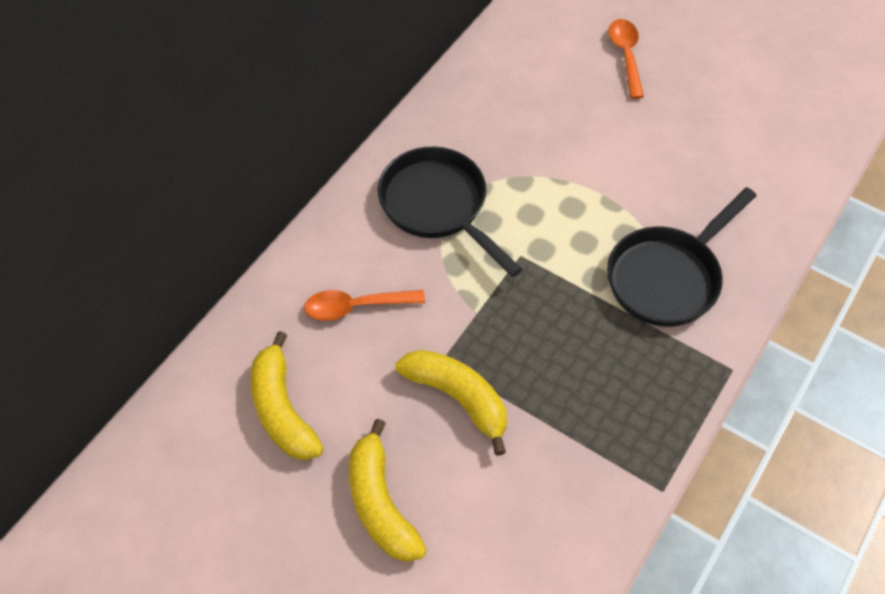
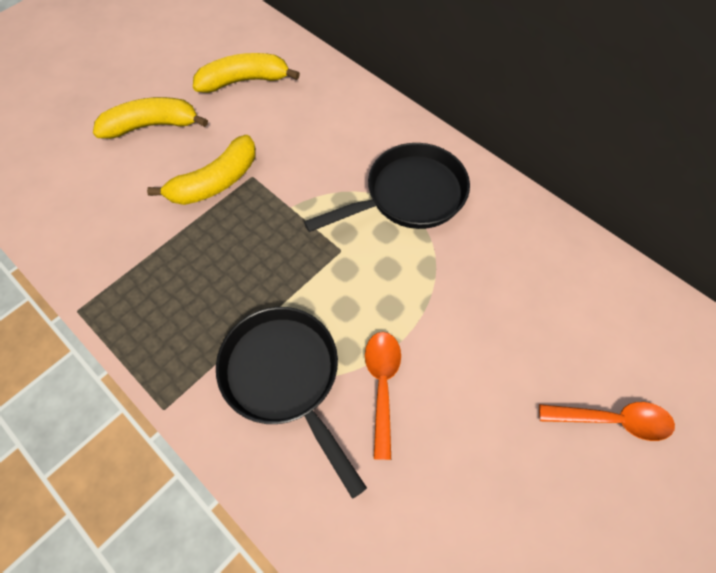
camera: 100 degrees right, 5 degrees up
(356, 307) = (318, 128): orange spoon -> orange spoon (382, 385)

